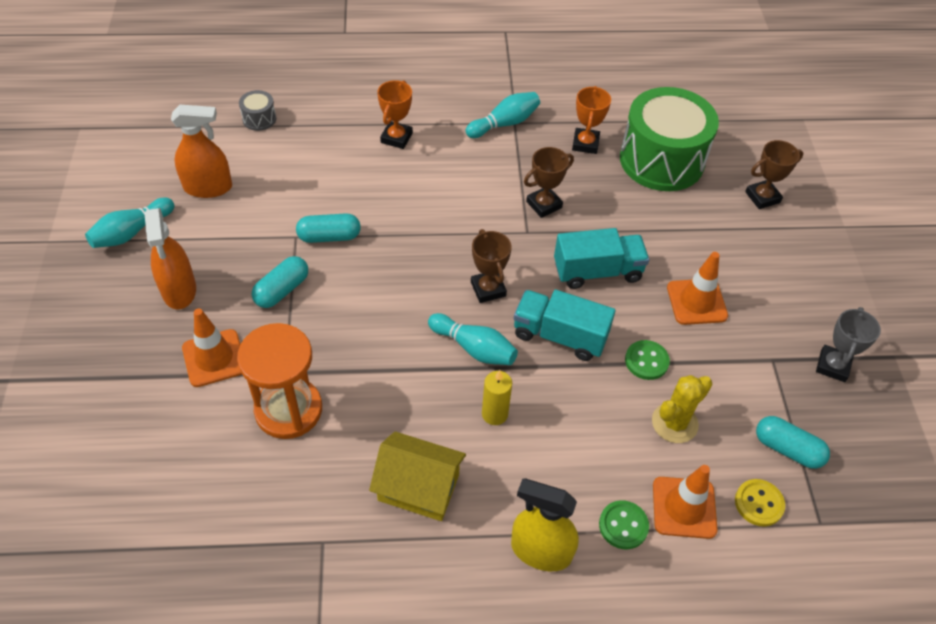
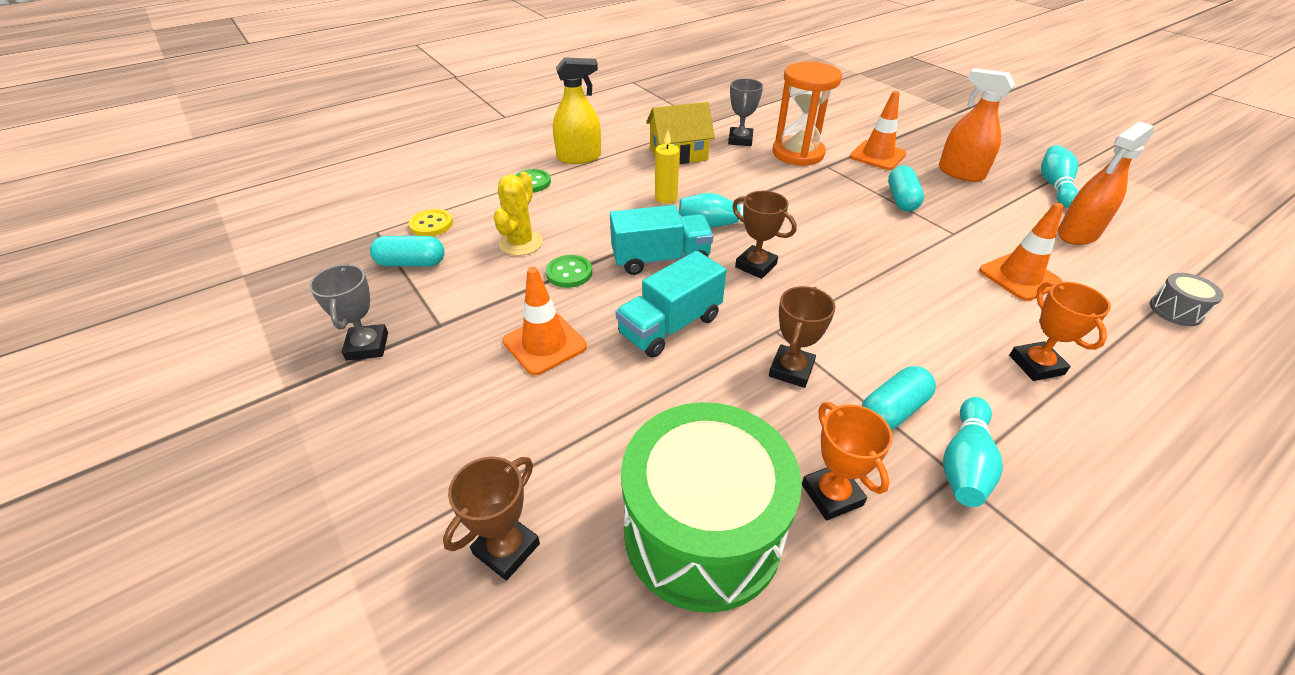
camera: 150 degrees right, 10 degrees down
(322, 474) = (740, 140): none -> grey trophy
(329, 236) = (931, 244): turquoise capsule -> turquoise capsule (893, 410)
(684, 507) = (491, 203): orange traffic cone -> orange traffic cone (1019, 277)

